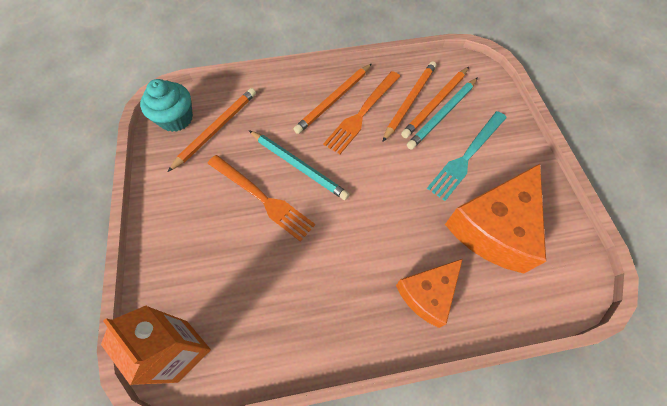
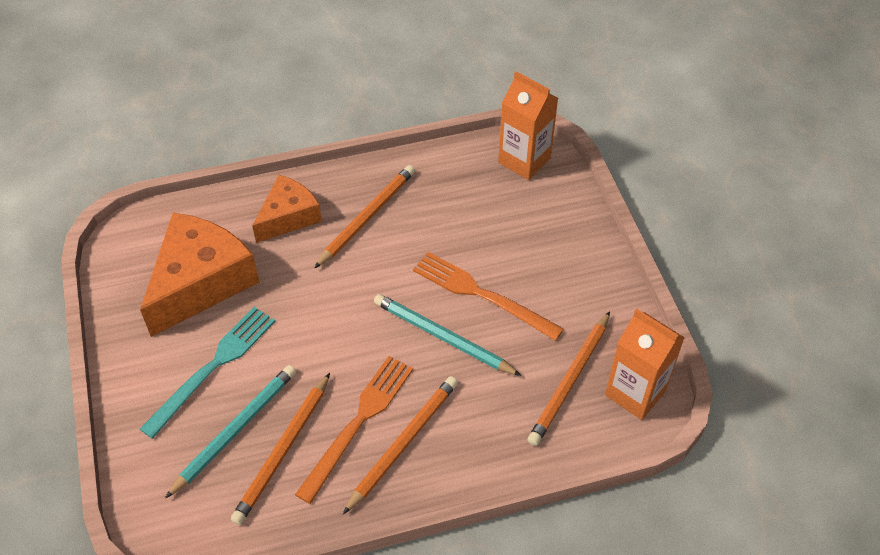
camera: 175 degrees right, 10 degrees down
(176, 118) = (635, 393): turquoise cupcake -> orange carton
(435, 104) = (242, 449): orange pencil -> orange pencil (367, 217)

